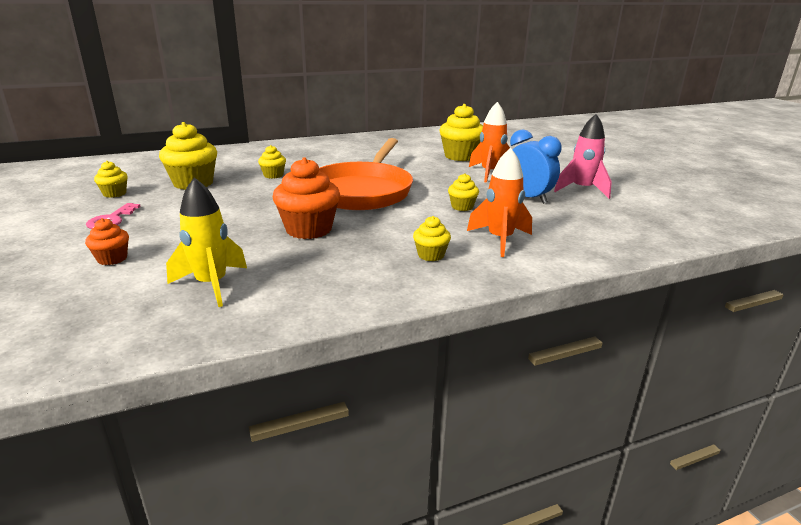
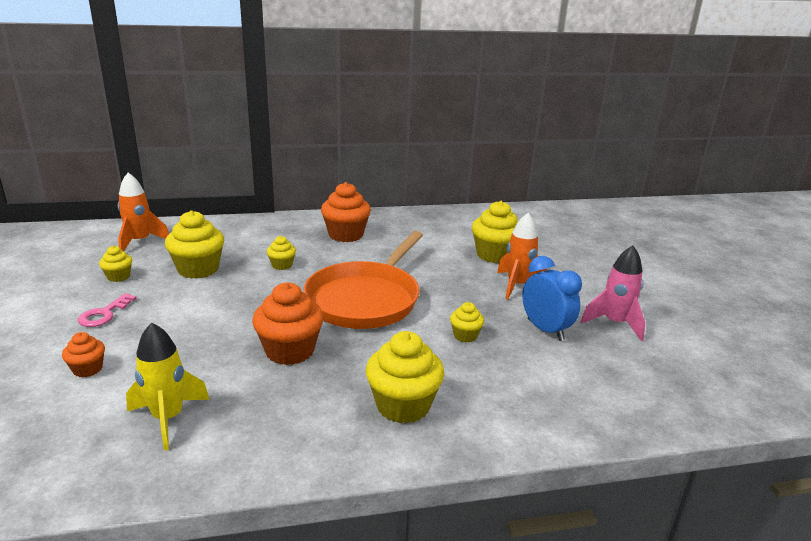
camera: 10 degrees right, 0 degrees up
(323, 152) = (346, 235): none -> orange cupcake
(431, 255) = (403, 405): yellow cupcake -> yellow cupcake, size x1.90
(500, 240) = (487, 392): orange rocket -> orange rocket (140, 242)

